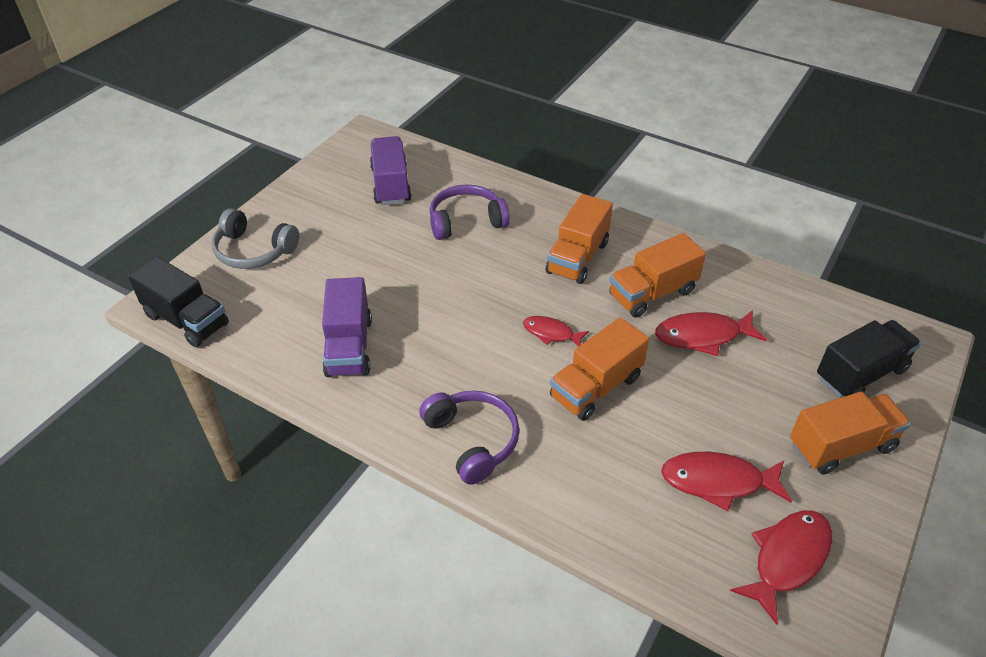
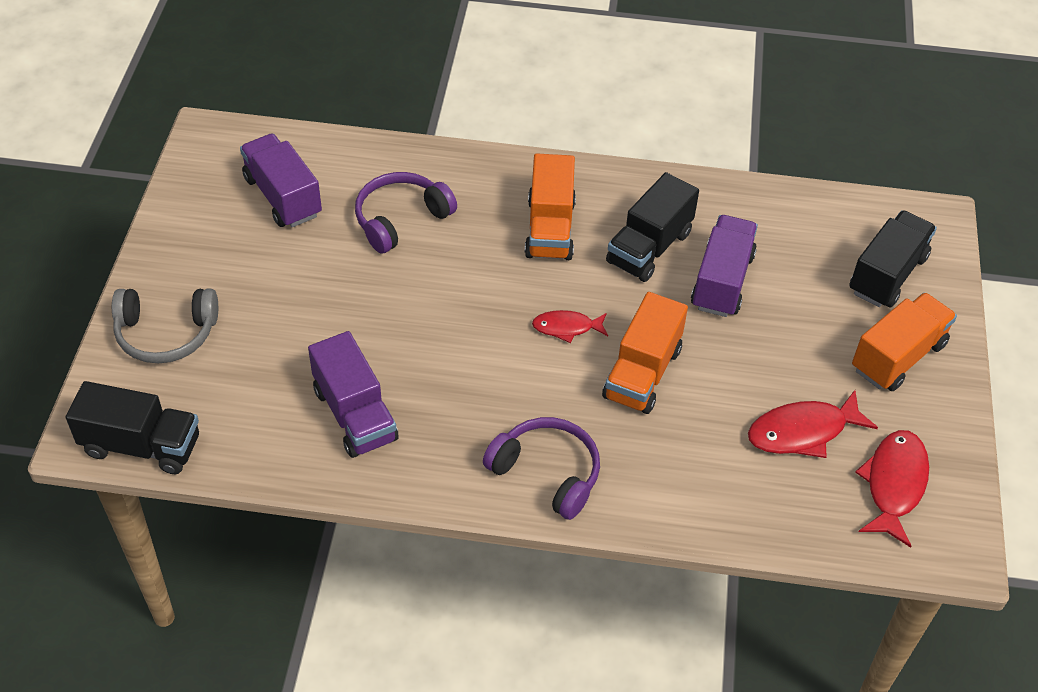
camera: 25 degrees left, 5 degrees up
(652, 293) = (649, 248): orange truck -> black truck
(702, 336) = (722, 281): red fish -> purple truck

